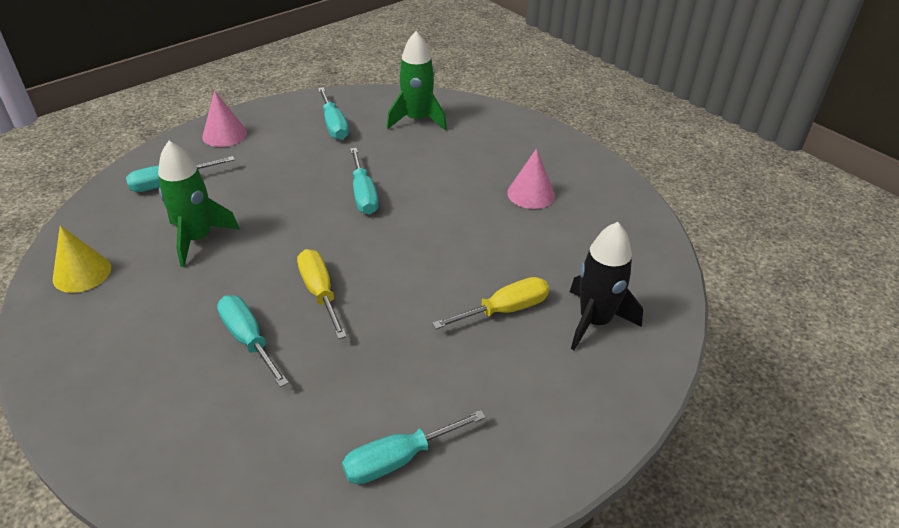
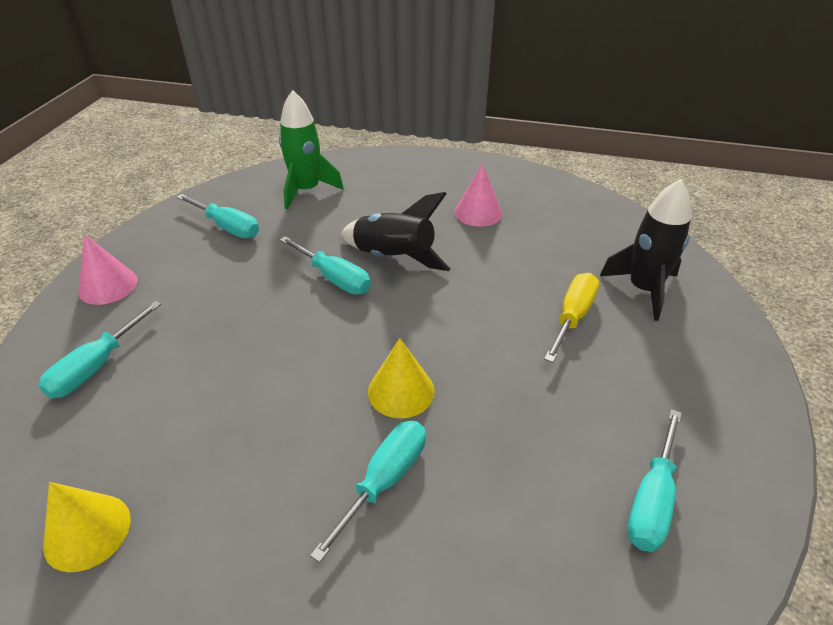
camera: 35 degrees left, 0 degrees up
(198, 238) = (202, 409): green rocket -> none
(248, 339) = (384, 481): turquoise screwdriver -> turquoise screwdriver turned 105 degrees clockwise
(320, 292) = (401, 391): yellow screwdriver -> yellow cone
(421, 199) = (393, 258): none -> black rocket

